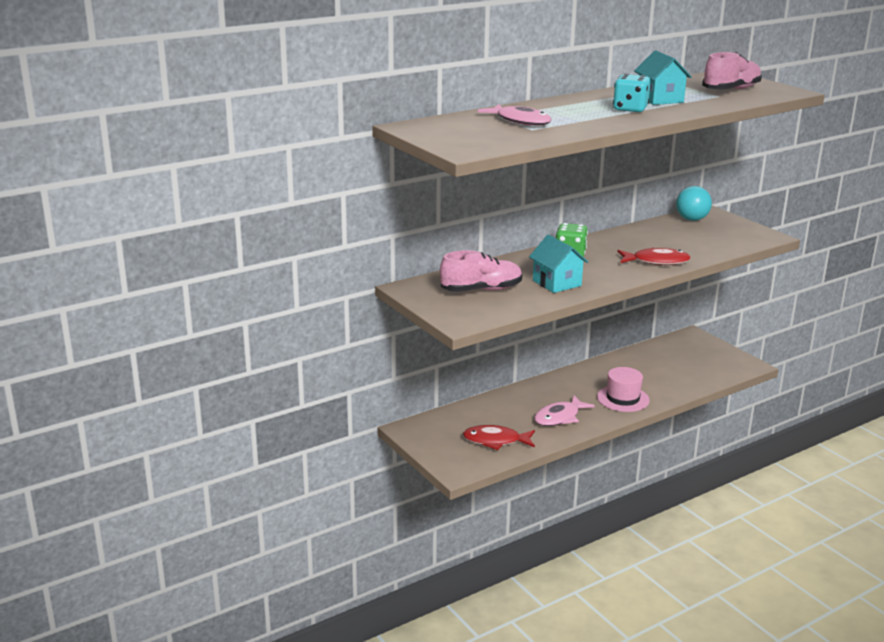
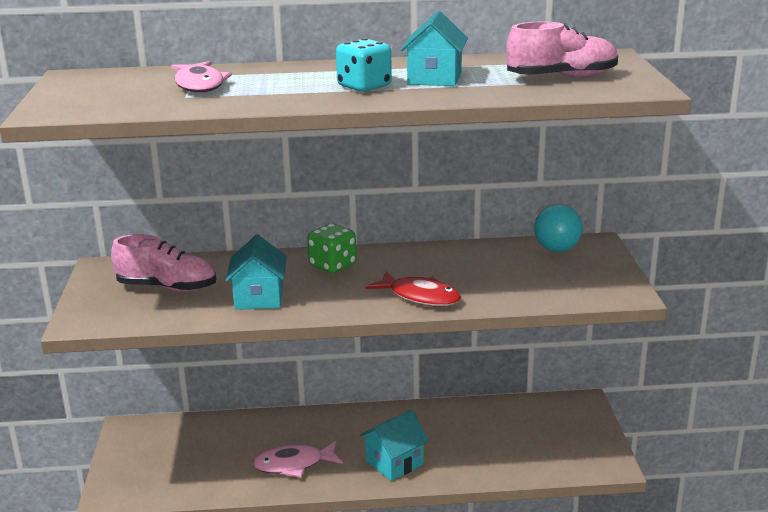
camera: 30 degrees right, 0 degrees up
(495, 441) = (192, 472): red fish -> none
(623, 398) = (394, 463): pink hat -> turquoise house

